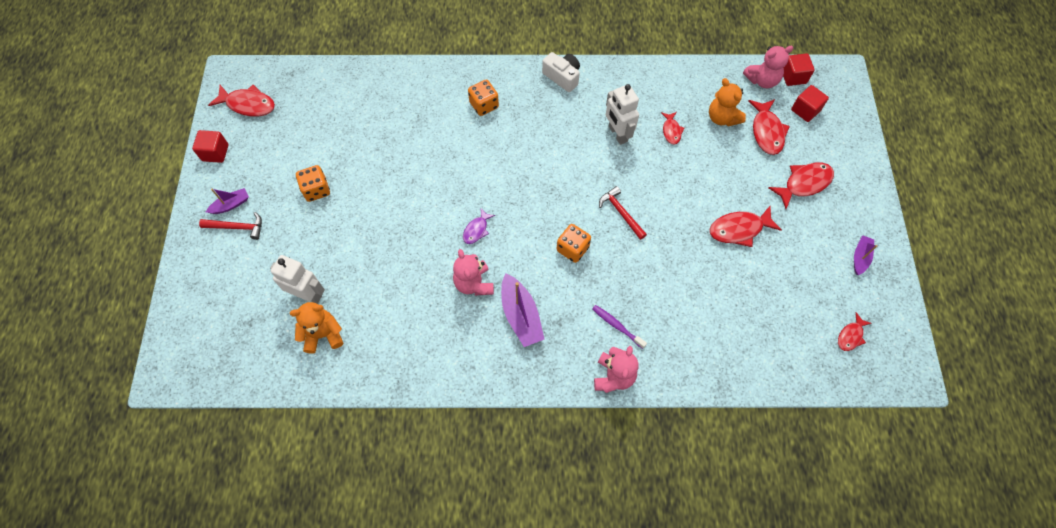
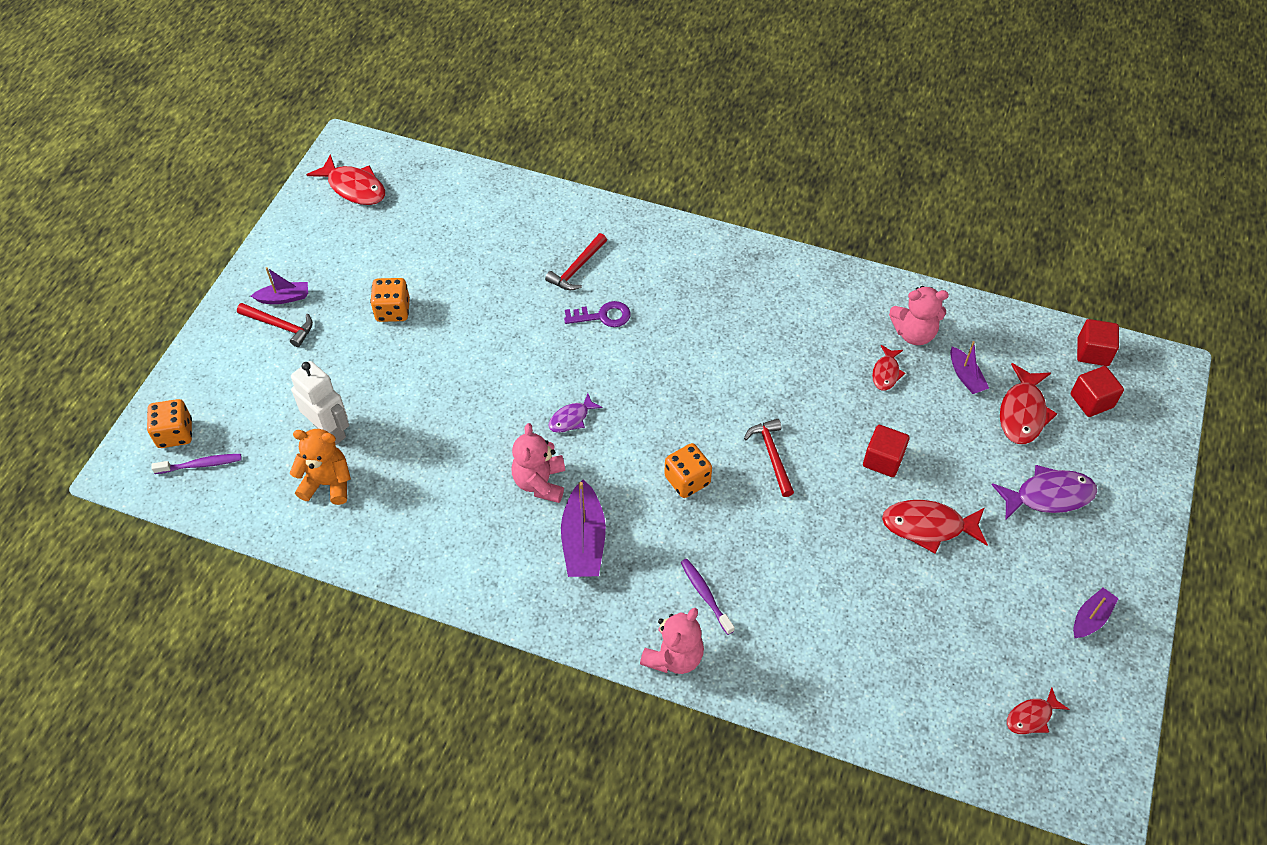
camera: 20 degrees right, 10 degrees down
(215, 153) = (291, 232): red cube -> red cube (883, 460)
(222, 352) = (201, 465): none -> purple toothbrush
(435, 119) = (576, 269): none -> red hammer
(468, 148) = (603, 316): none -> purple key
(484, 105) = (646, 269): orange dice -> orange dice (175, 433)
(562, 77) = (765, 263): white camera -> none
(617, 134) = (809, 355): white robot -> none
(722, 118) = (965, 376): orange teddy bear -> purple boat
(762, 80) = (1044, 344): pink teddy bear -> pink teddy bear (914, 333)
(804, 183) = (1048, 496): red fish -> purple fish

